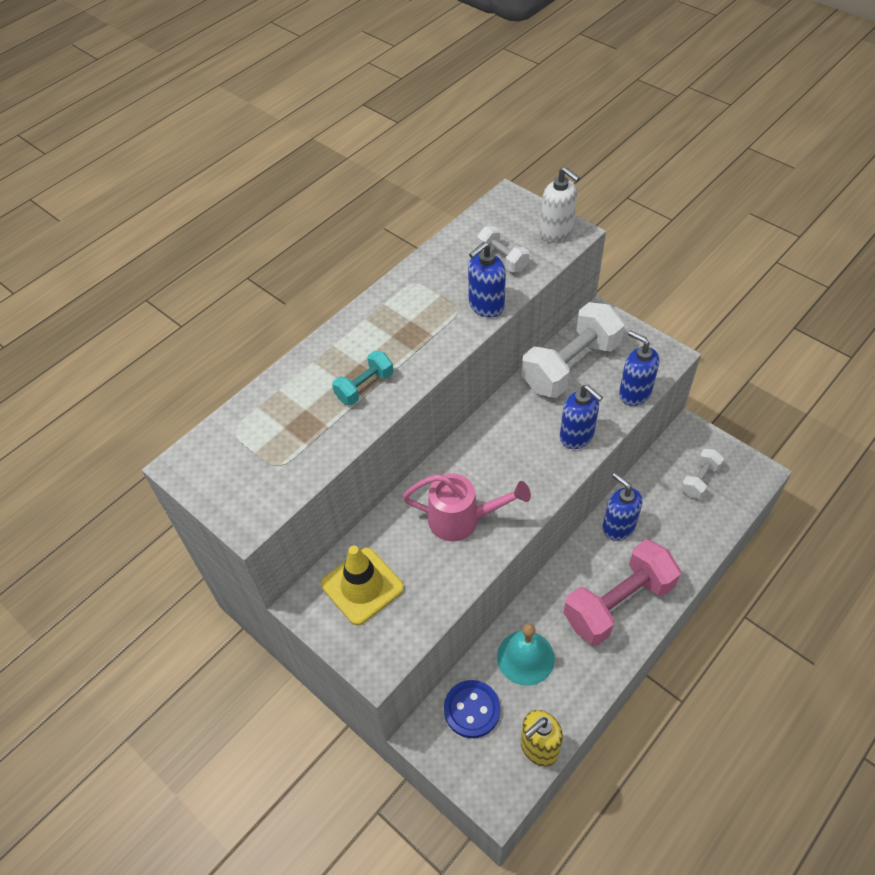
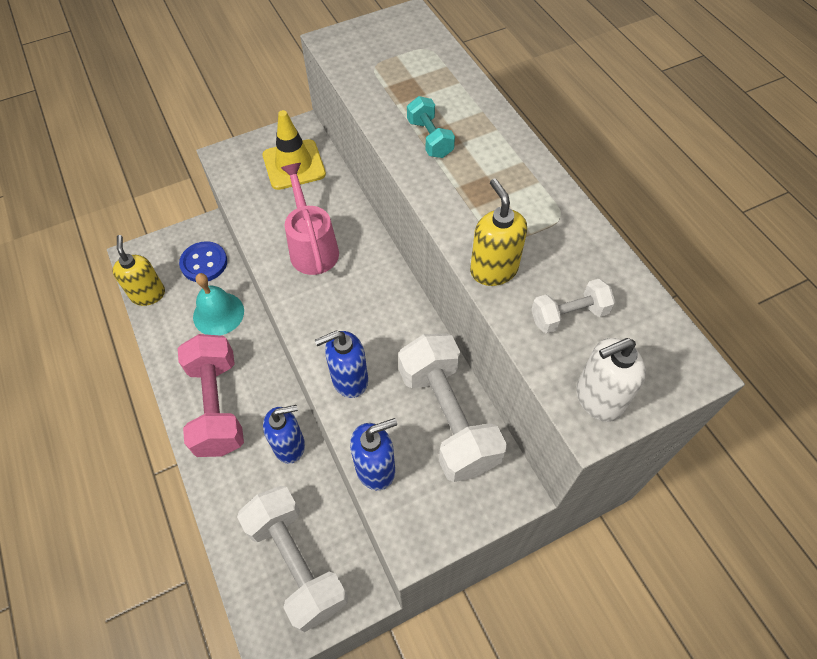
camera: 110 degrees right, 5 degrees up
(462, 519) = (312, 247): pink watering can -> pink watering can turned 135 degrees clockwise
(486, 306) = (493, 270): blue soap dispenser -> yellow soap dispenser
(699, 480) = (297, 562): white dumbbell -> white dumbbell, size x2.03

